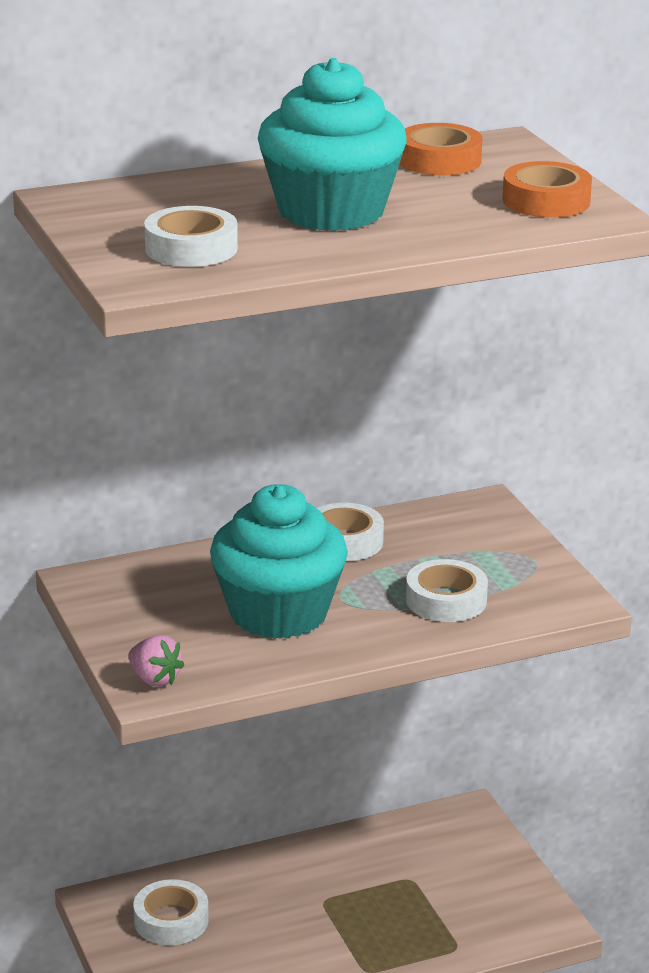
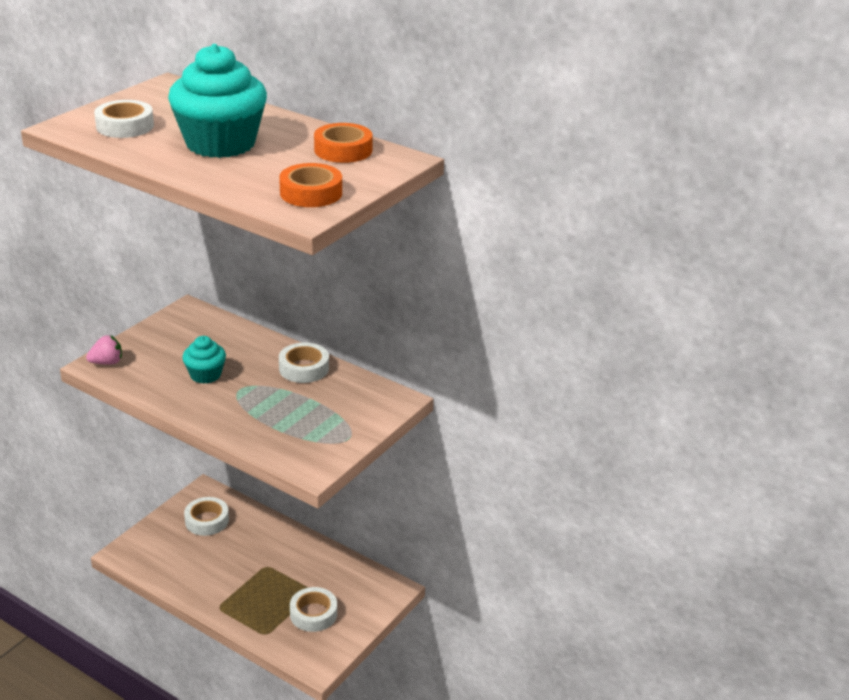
camera: 55 degrees right, 5 degrees up
(154, 679) = (107, 362): pink strawberry -> pink strawberry turned 120 degrees counterclockwise
(278, 613) = (205, 375): turquoise cupcake -> turquoise cupcake, size x0.51
(446, 600) = (270, 423): white tape -> white tape (313, 614)

